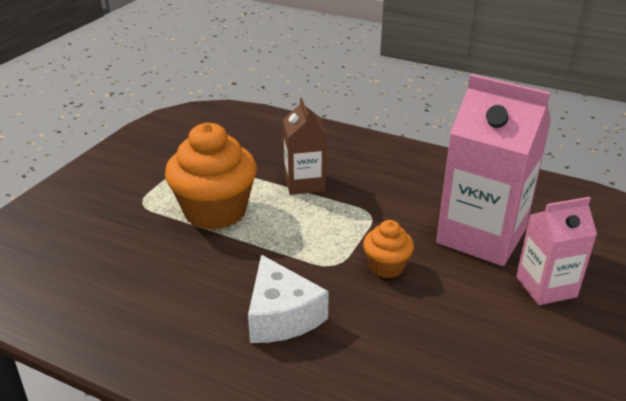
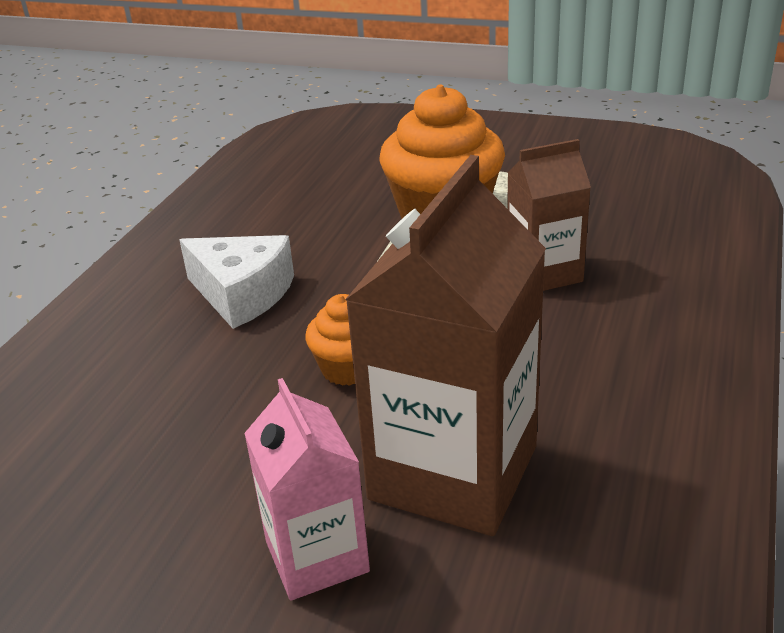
camera: 85 degrees right, 0 degrees up
(281, 315) = (242, 294): white cheese -> white cheese turned 120 degrees counterclockwise
(481, 236) = (453, 472): pink carton -> brown carton

